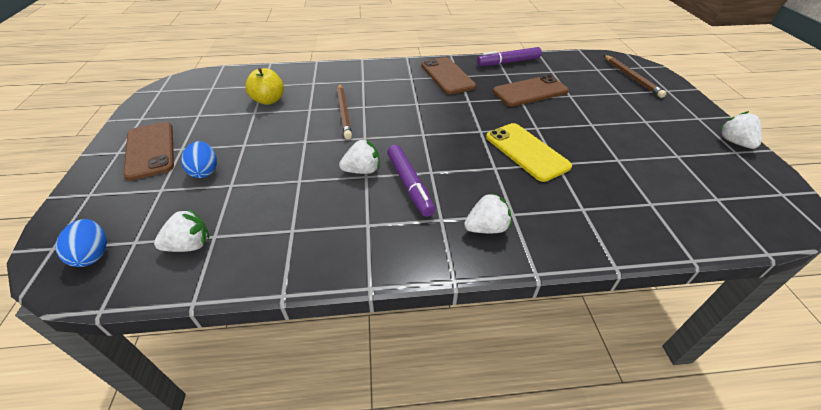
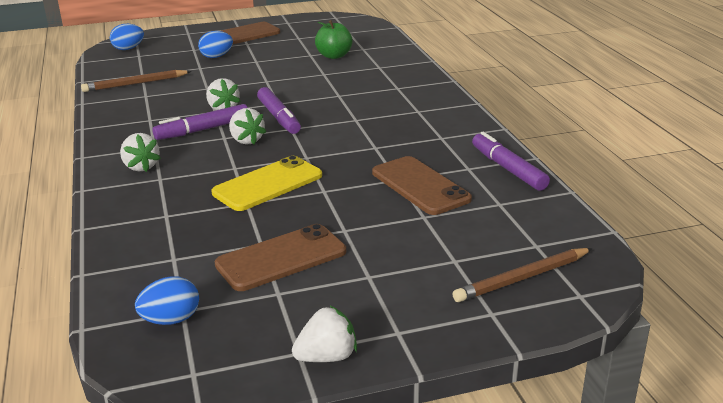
camera: 80 degrees right, 15 degrees down
(190, 245) = (133, 70): white strawberry -> white strawberry (246, 140)
(269, 100) = (334, 56): yellow apple -> green apple
(343, 112) = (322, 88): brown pencil -> brown pencil (135, 84)
(398, 139) = (278, 117): none -> purple marker
(447, 76) = (436, 130): brown phone -> brown phone (281, 258)
(732, 204) = (171, 320): none -> blue egg

